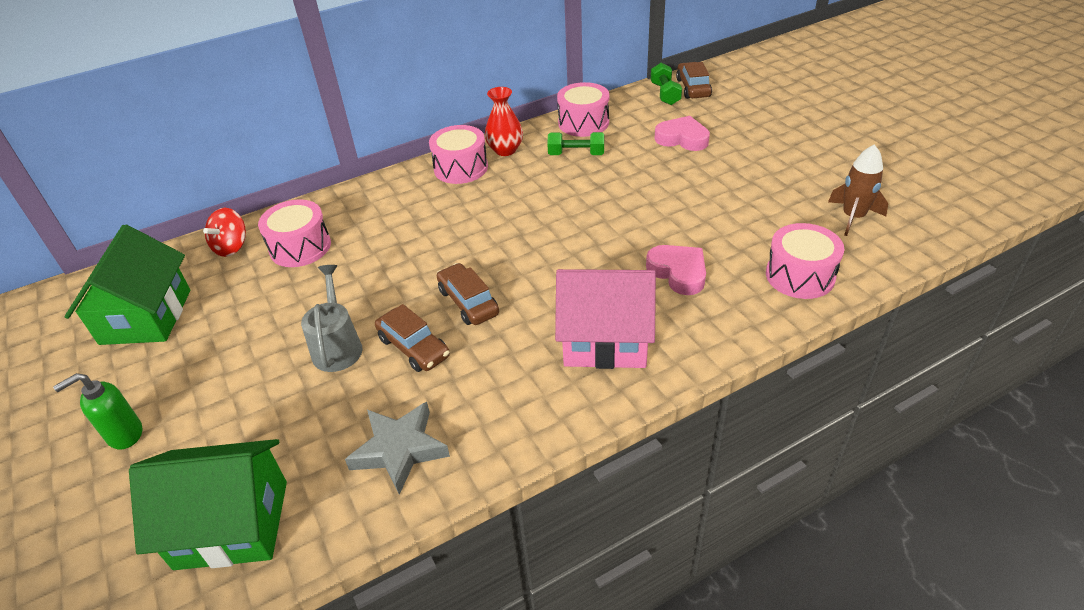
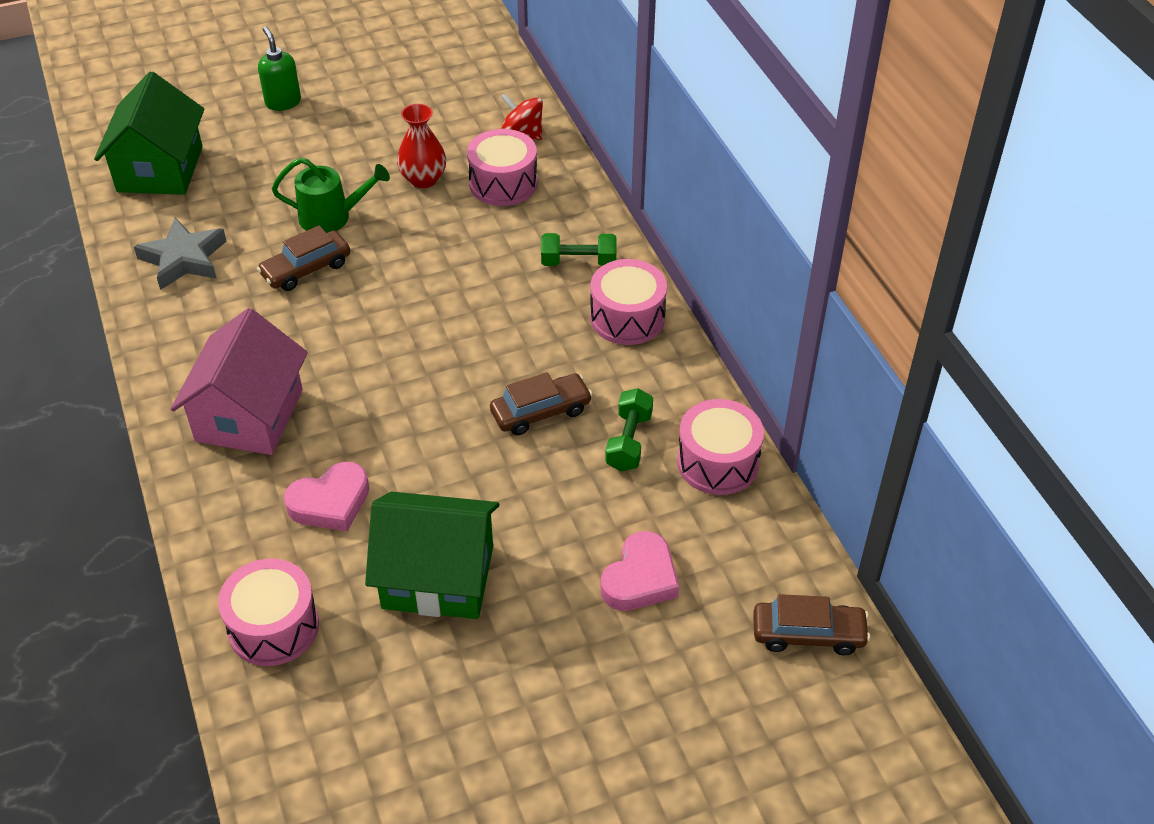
camera: 95 degrees right, 5 degrees up
(146, 317) = (430, 92): green house -> green house (438, 577)
(337, 346) = (332, 217): grey watering can -> green watering can
(468, 302) = (356, 312): brown car -> brown car (541, 412)
(505, 150) = (661, 365): red vase -> red vase (423, 179)
(665, 94) = (793, 588): green dumbbell -> green dumbbell (578, 262)
(853, 217) = (367, 737): brown rocket -> none

